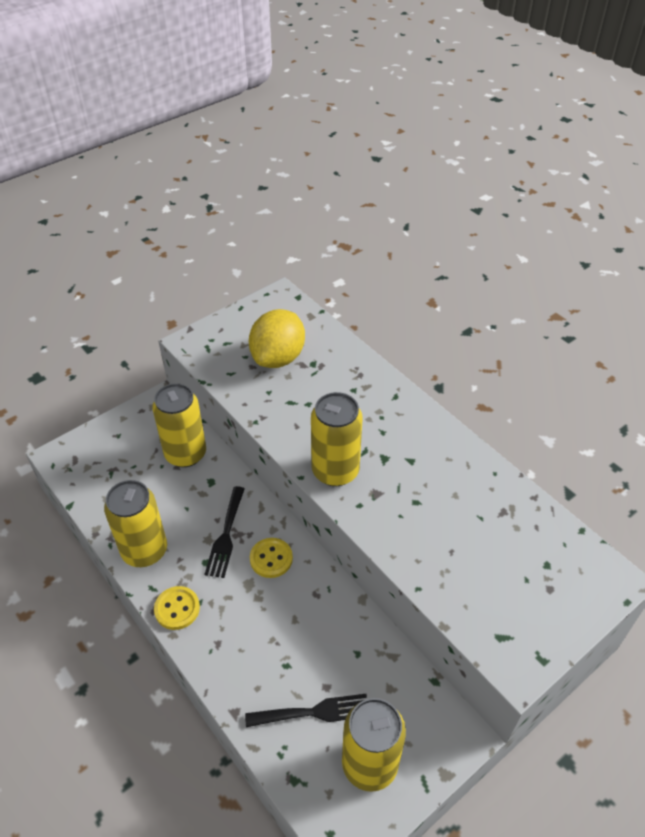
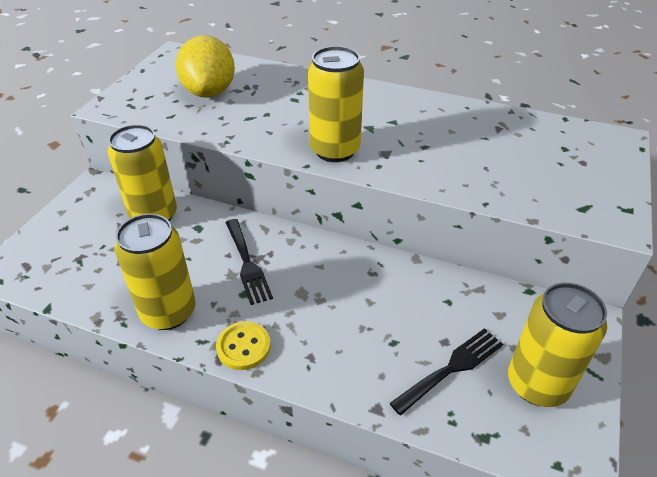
camera: 30 degrees left, 5 degrees down
(271, 559) = (307, 263): yellow button -> none

